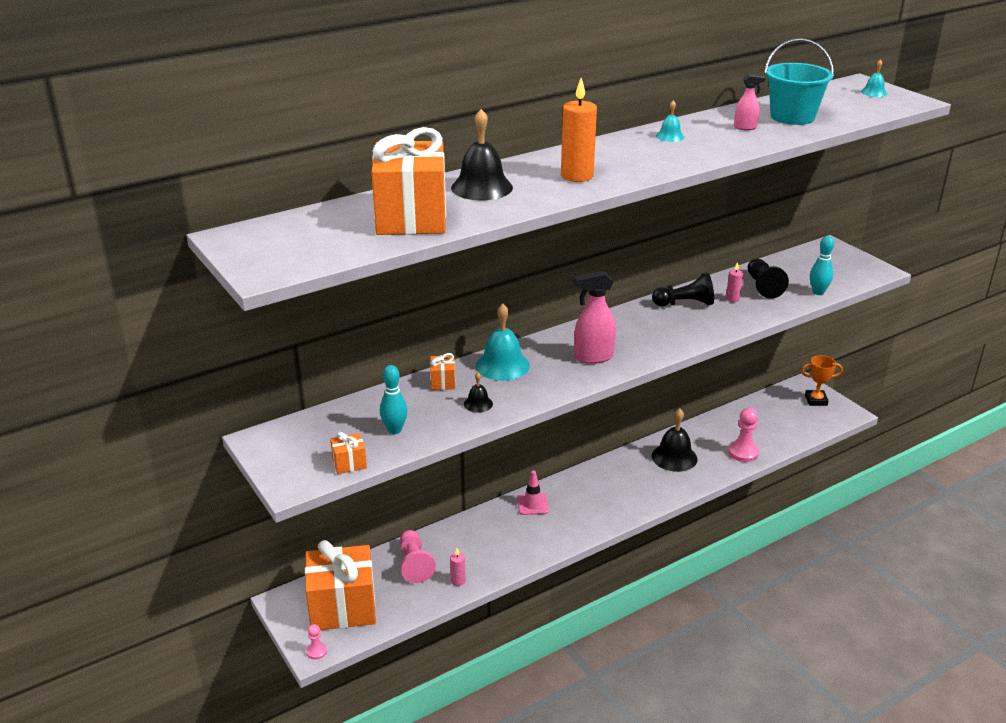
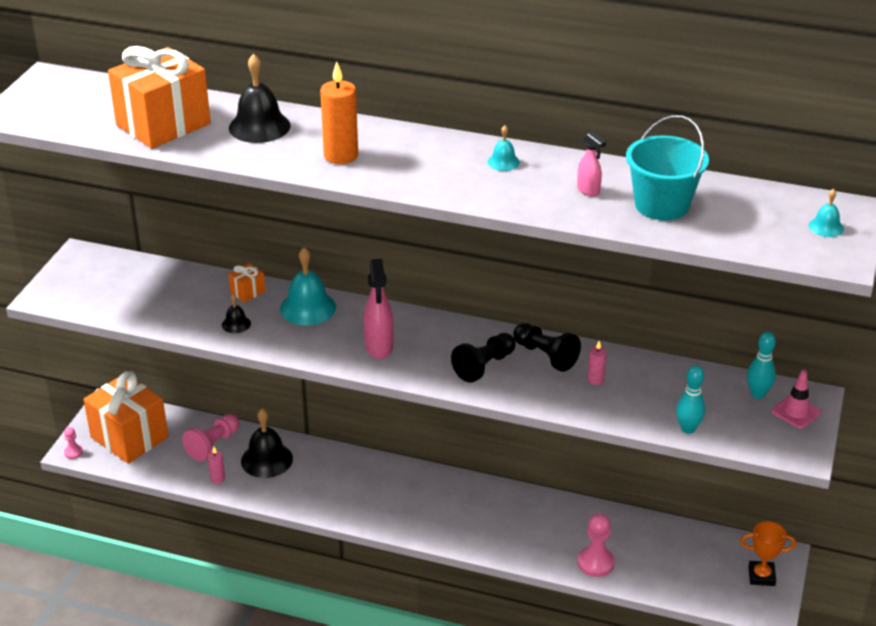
camera: 50 degrees right, 5 degrees up
(349, 463) = (92, 307): orange gift -> none
(394, 430) = (156, 304): turquoise bowling pin -> turquoise bowling pin (758, 394)
(532, 504) = (357, 467): pink traffic cone -> pink traffic cone (796, 412)
(593, 357) = (379, 347): pink spray bottle -> pink spray bottle turned 135 degrees counterclockwise
(674, 457) = (530, 519): black bell -> black bell (266, 460)
(763, 286) = (649, 388): black pawn -> black pawn (484, 366)
(816, 400) = (761, 576): orange trophy -> orange trophy turned 45 degrees counterclockwise

